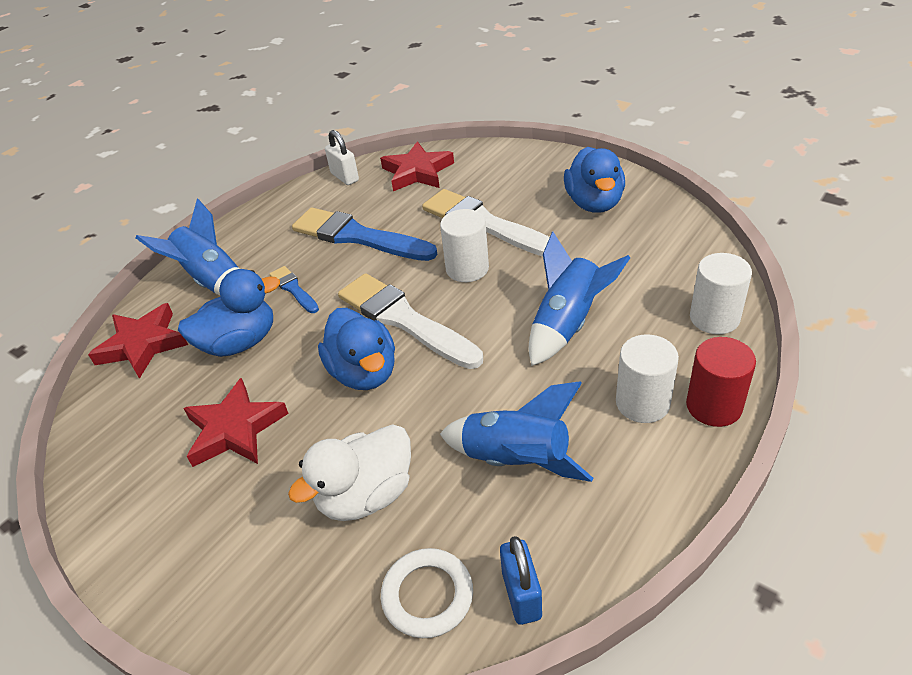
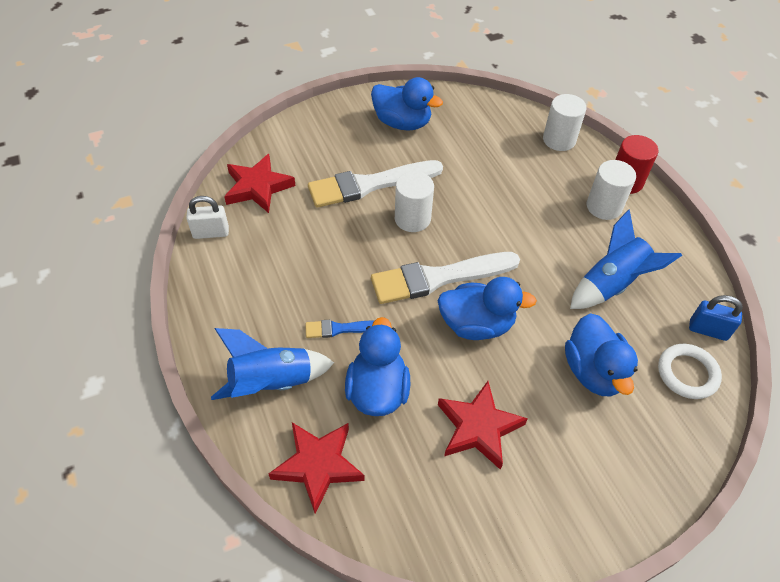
camera: 65 degrees left, 10 degrees up
(358, 237) = (309, 261): blue brush -> none
(366, 495) = (593, 372): white duck -> blue duck
(567, 324) = (513, 201): blue rocket -> none

